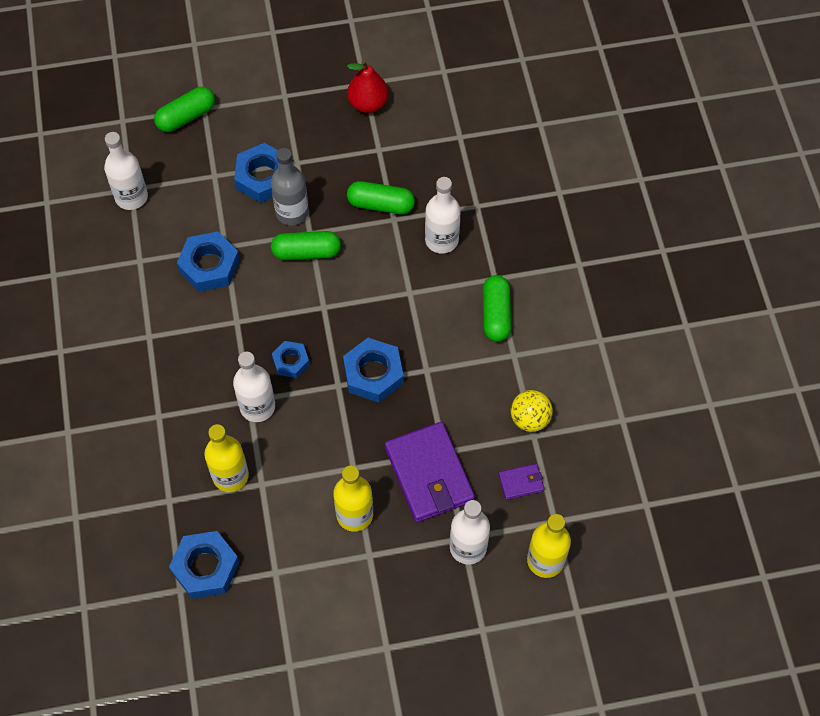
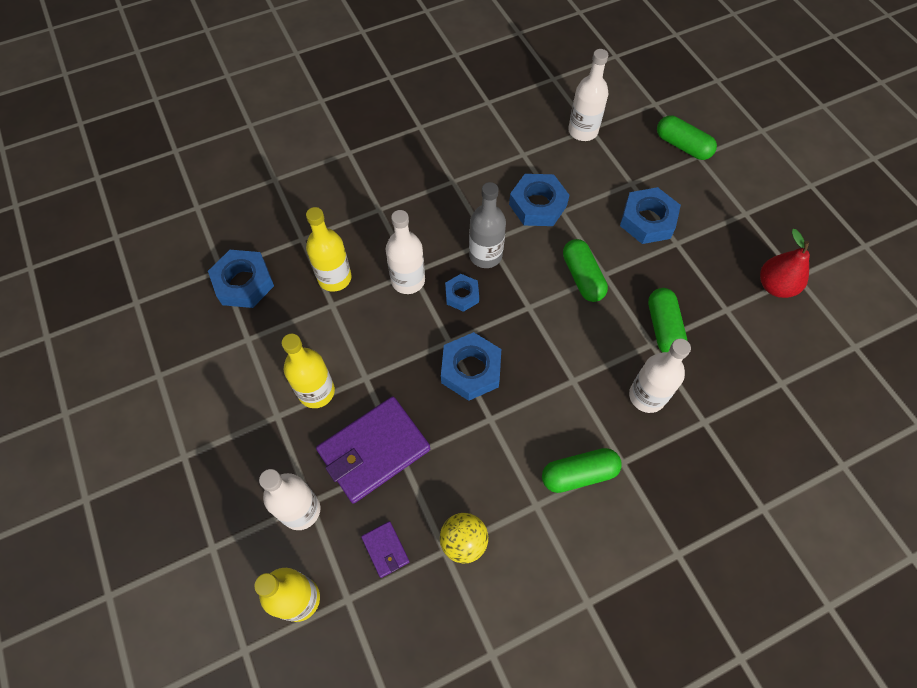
camera: 75 degrees right, 0 degrees up
(292, 212) = (620, 254): grey bottle -> grey bottle (485, 255)

